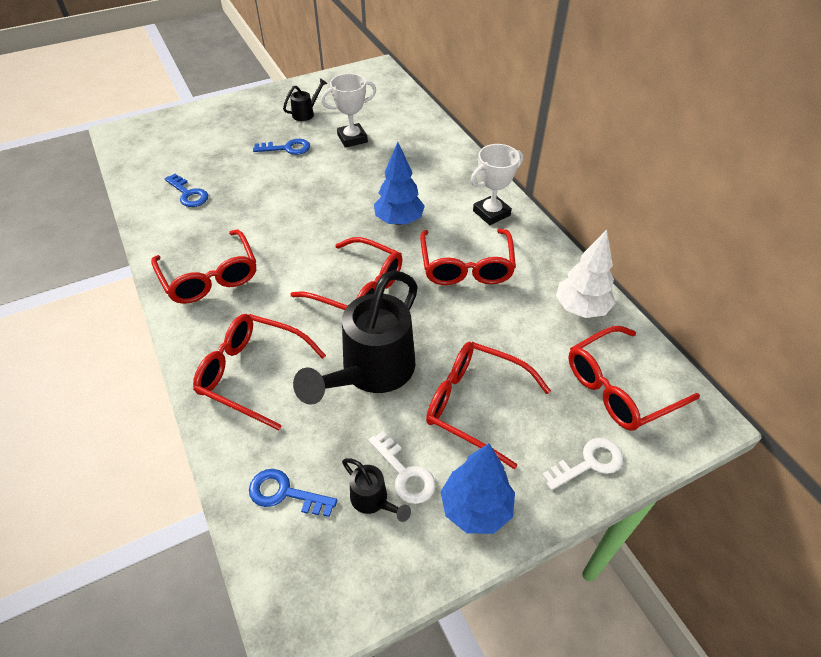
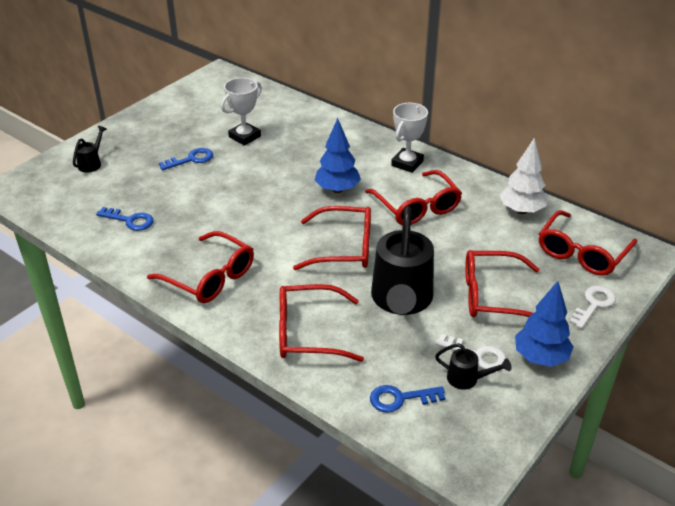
camera: 25 degrees left, 10 degrees down
(306, 113) = (184, 126): black watering can -> black watering can (92, 163)

